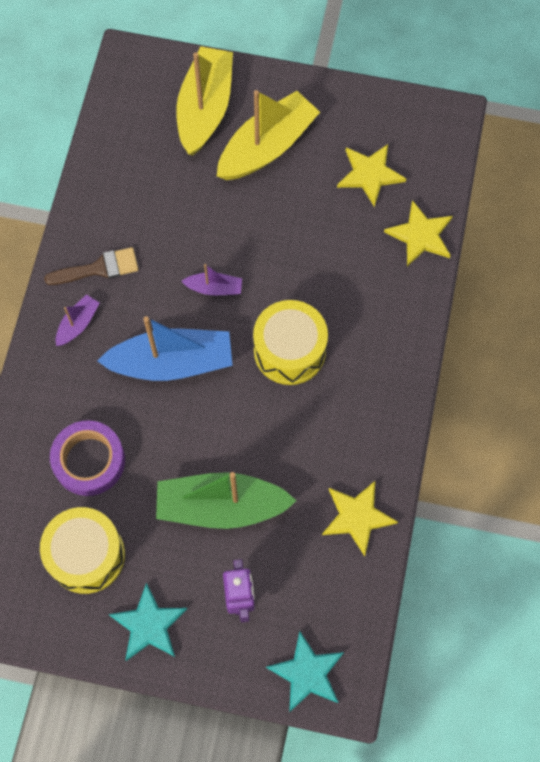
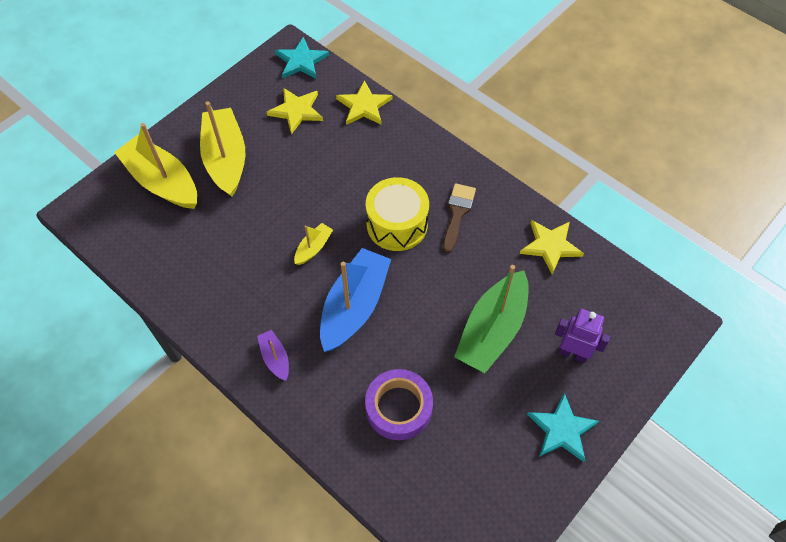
camera: 60 degrees left, 10 degrees down
(86, 555) = (478, 449): yellow drum -> none
(98, 268) = (238, 319): brown brush -> brown brush (457, 213)
(214, 288) = (313, 248): purple boat -> yellow boat
(307, 673) = (653, 336): turquoise star -> turquoise star (301, 61)

